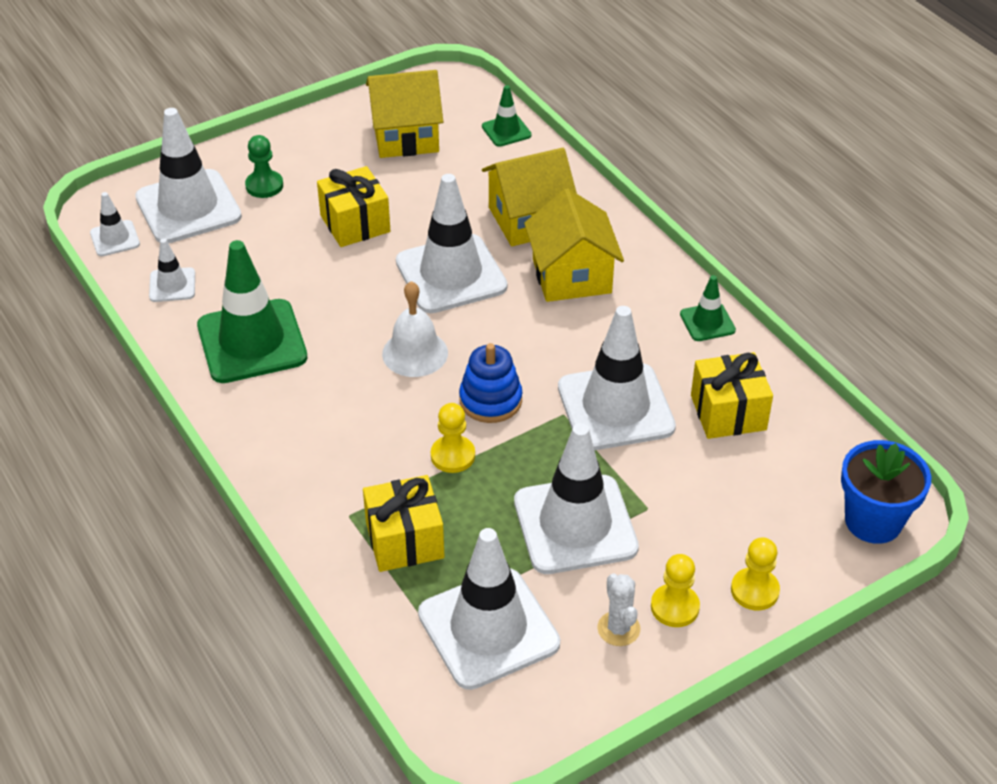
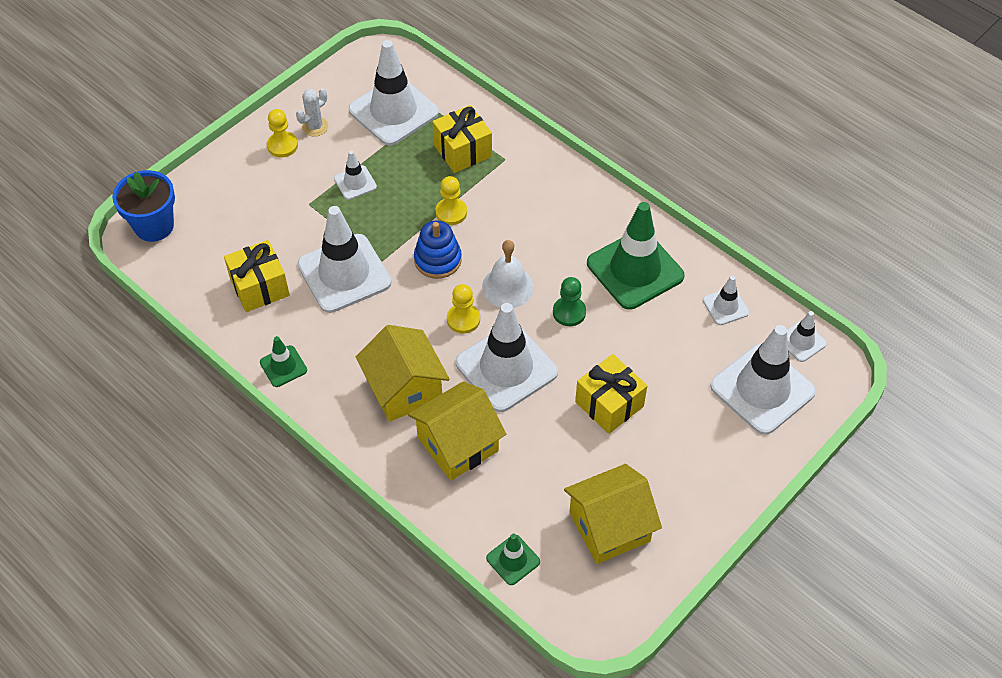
camera: 165 degrees right, 10 degrees up
(264, 186) = (710, 430): green pawn -> green pawn (569, 312)
(575, 525) = (355, 183): white traffic cone -> white traffic cone, size x0.48
(618, 628) = (315, 127): white cactus -> white cactus turned 75 degrees clockwise
(754, 590) = (233, 165): yellow pawn -> yellow pawn (463, 319)

